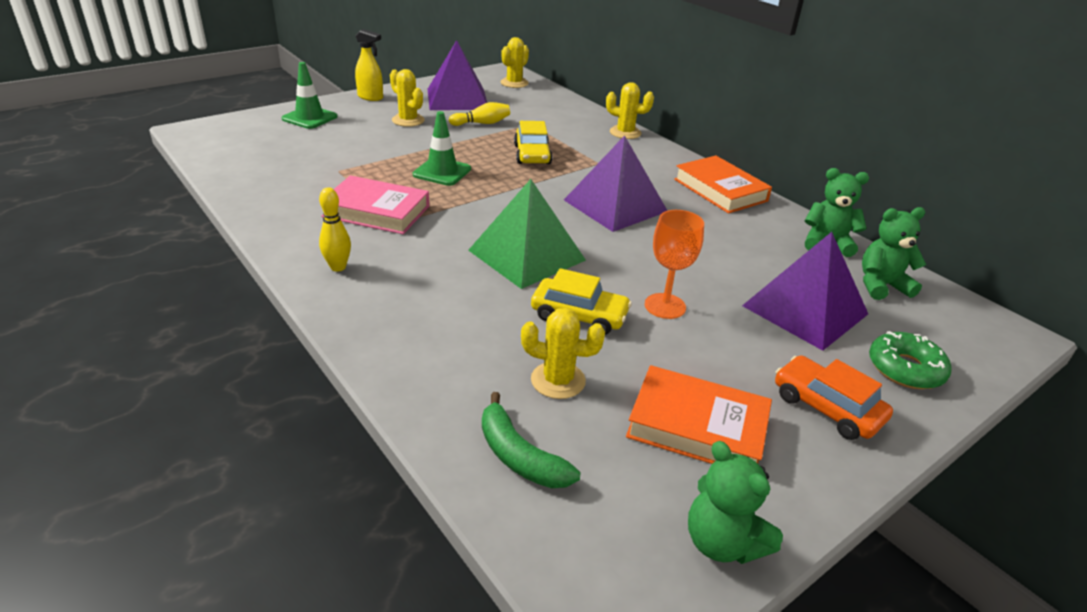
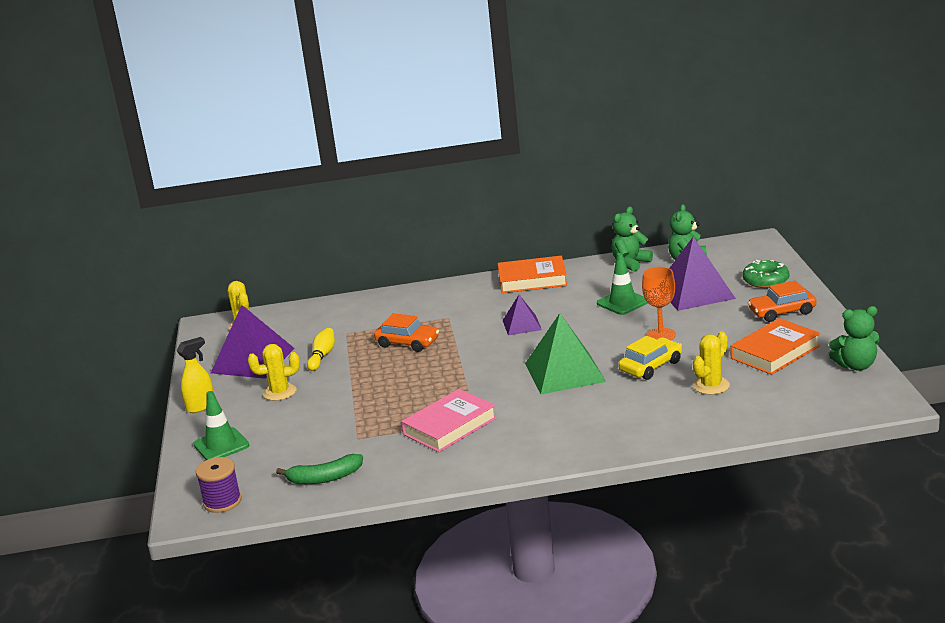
camera: 55 degrees left, 10 degrees down
(215, 138) = (222, 502): none -> purple spool
(338, 267) = (525, 450): yellow bowling pin -> none
(442, 172) = (404, 388): green traffic cone -> green traffic cone (622, 302)
(519, 456) = (768, 409): green banana -> green banana (324, 478)
(532, 154) = (407, 343): yellow car -> orange car
(615, 205) = (522, 325): purple pyramid -> purple pyramid, size x0.55
(625, 133) = (404, 294): yellow cactus -> none

